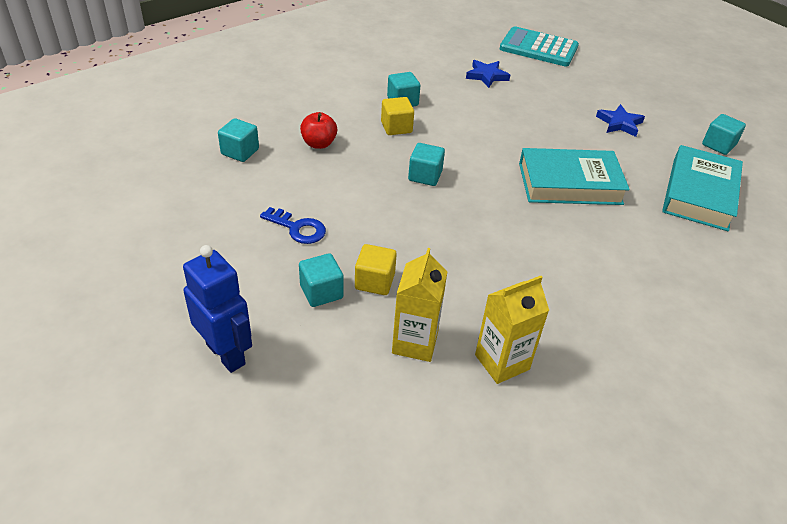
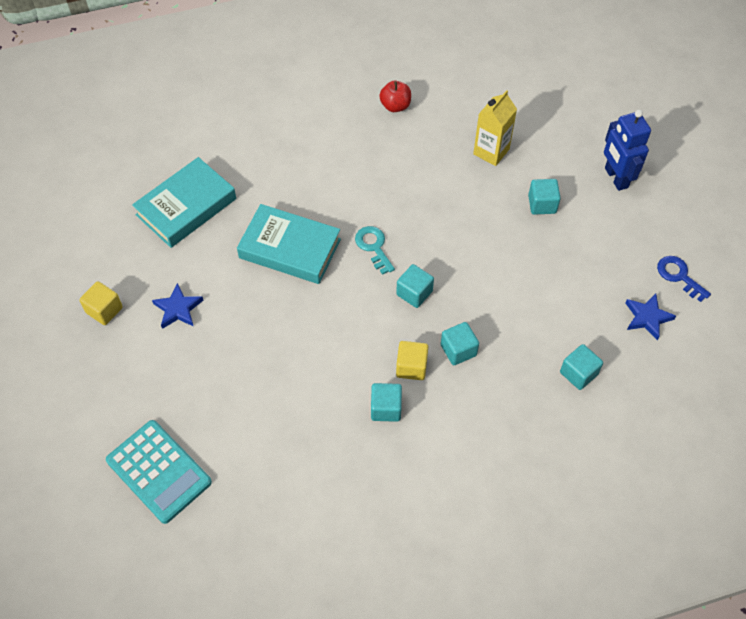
camera: 155 degrees left, 15 degrees up
(298, 228) = (545, 265): blue key -> blue key (679, 276)
(319, 144) = (498, 364): red apple -> red apple (395, 106)
(374, 281) = (500, 202): yellow cube -> yellow cube (104, 310)
(486, 76) = (264, 429): blue star -> blue star (647, 317)
(490, 203) = (373, 247): none -> turquoise key
(502, 362) = (441, 125): yellow carton -> none
(718, 145) = (109, 253): turquoise cube -> turquoise cube (458, 350)

